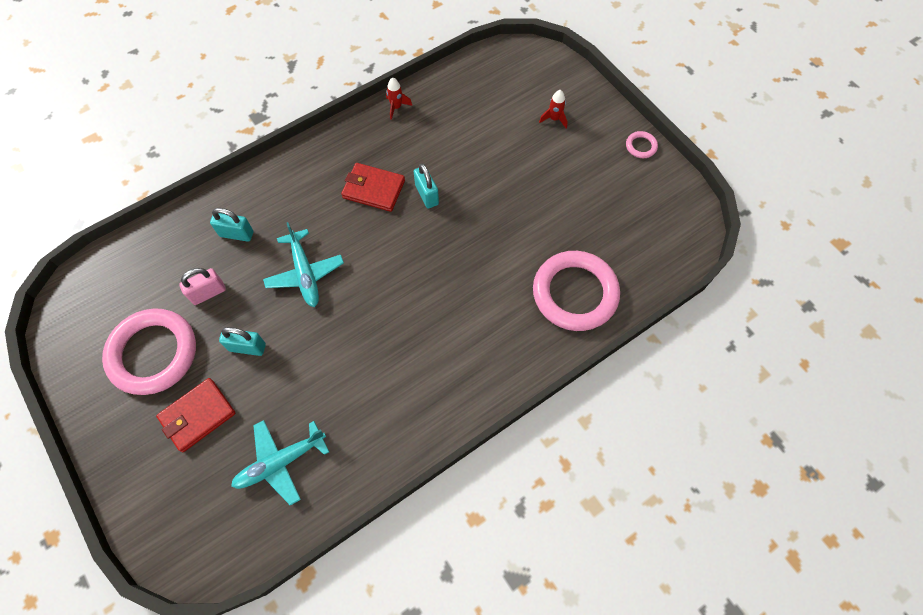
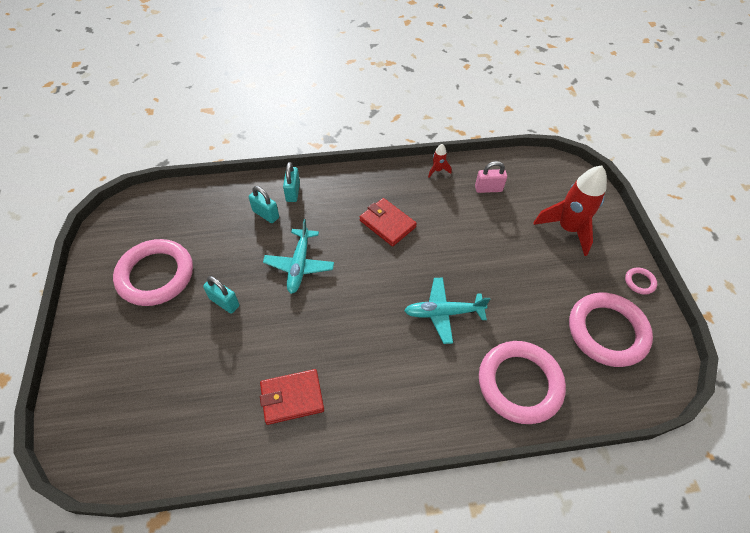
camera: 25 degrees right, 10 degrees down
(198, 416) = (158, 338): red wallet -> red wallet (292, 398)
(208, 293) = (220, 248): pink padlock -> pink padlock (488, 189)
(281, 462) = (196, 407): turquoise plane -> turquoise plane (443, 313)
(427, 195) = (428, 245): turquoise padlock -> turquoise padlock (293, 192)
(554, 119) = (567, 229): red rocket -> red rocket, size x2.30
(631, 208) = (607, 331): none -> pink ring

